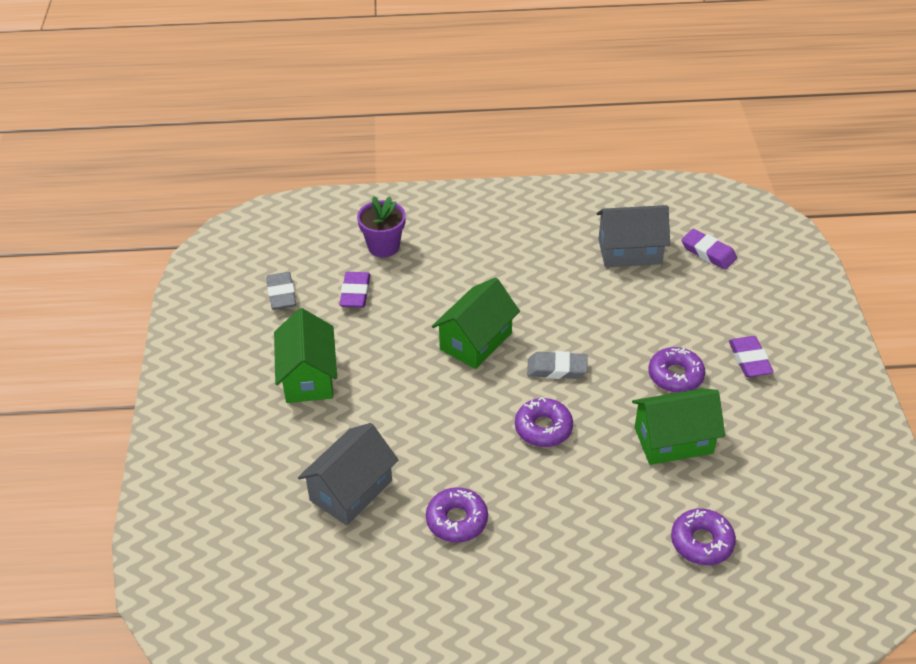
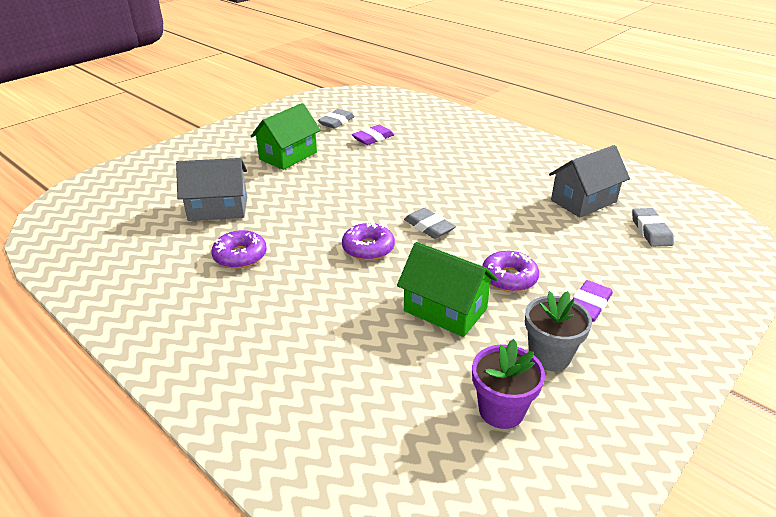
camera: 45 degrees right, 10 degrees down
(383, 246) = (422, 129): purple flower pot -> purple flower pot (501, 410)
(475, 341) = (402, 188): green house -> none
(629, 251) = (583, 201): grey house -> grey house turned 75 degrees counterclockwise
(701, 542) = (362, 381): purple donut -> none
(708, 252) = (651, 231): purple eraser -> grey eraser
(776, 424) = (549, 356): none -> grey flower pot

